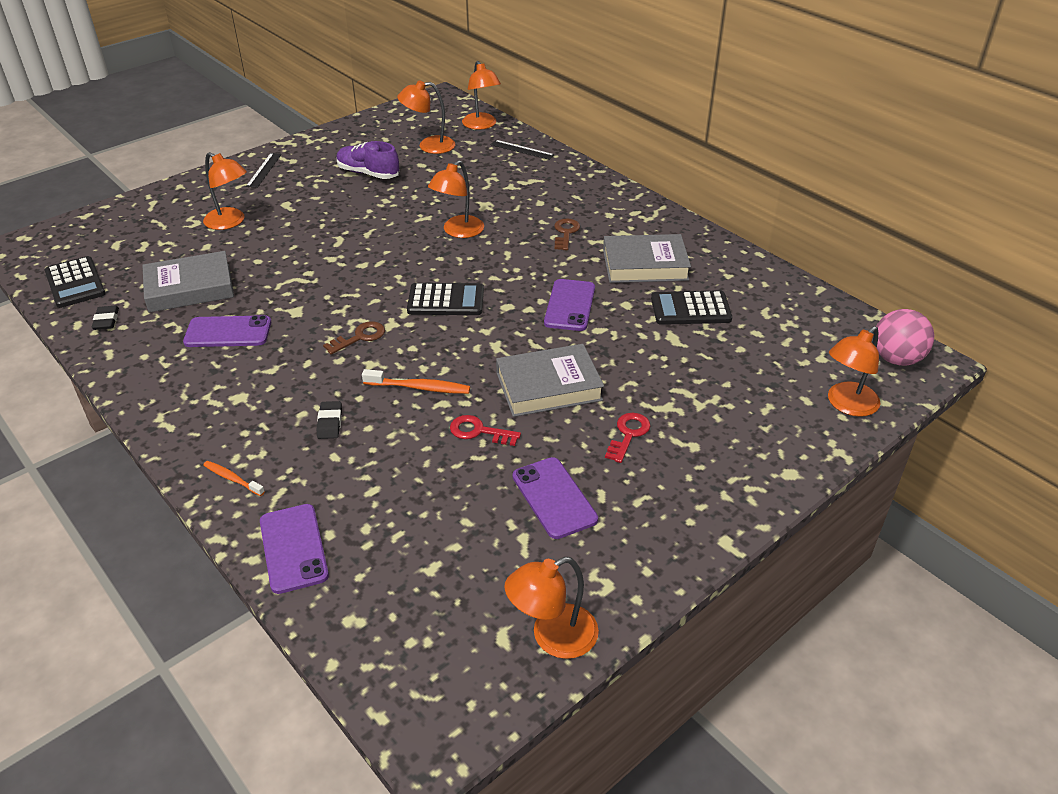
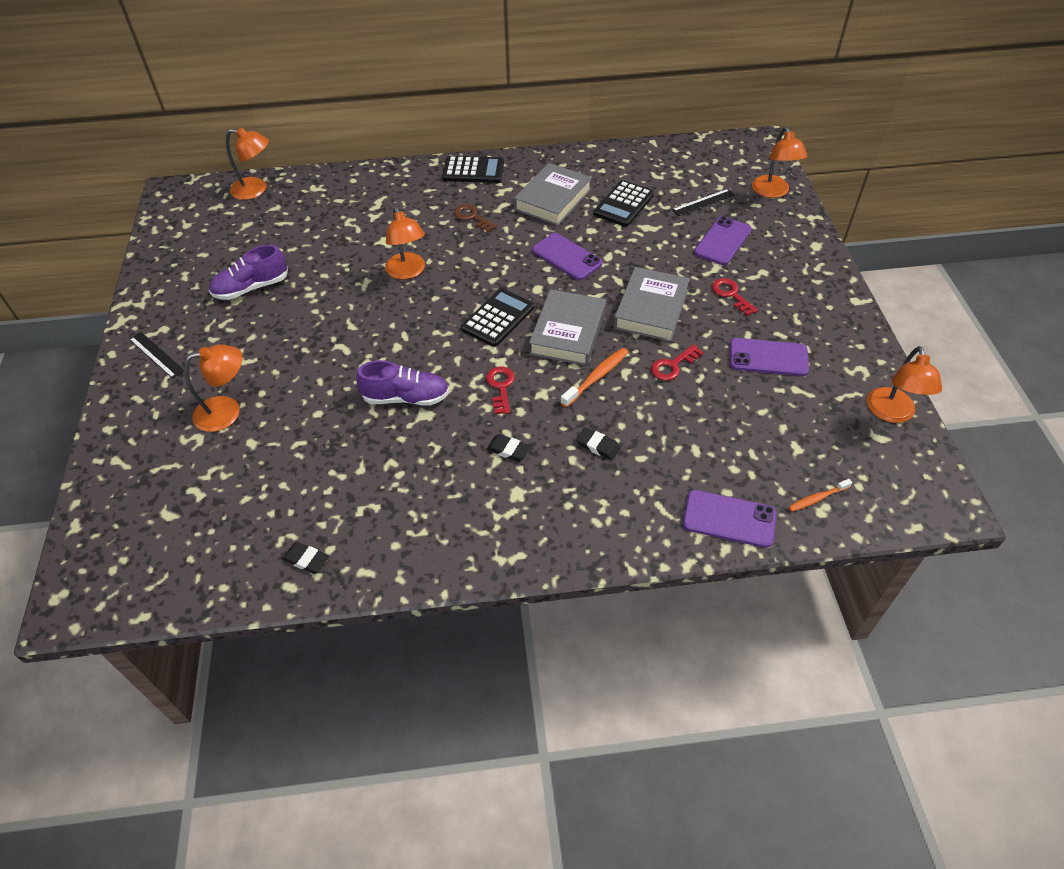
camera: 55 degrees left, 10 degrees up
(75, 283) = (208, 569): black calculator -> black calculator (473, 170)
(190, 288) = (313, 477): grey book -> grey book (568, 332)
(228, 332) = (414, 471): purple phone -> purple phone (722, 241)
(232, 479) = (622, 532): orange toothbrush -> orange toothbrush (817, 498)
(287, 372) = (508, 450): none -> black eraser
(307, 294) = (406, 397): none -> purple shoe
(359, 337) = (501, 387): brown key -> red key
(429, 146) = (251, 233): orange lamp -> none
(522, 150) = (325, 186): black ruler -> black ruler (703, 202)
(896, 359) = (746, 151): pink ball -> none

